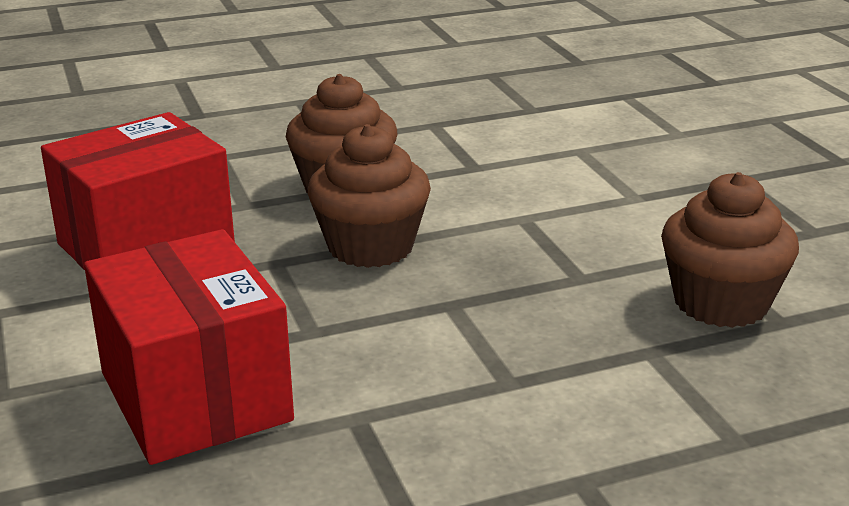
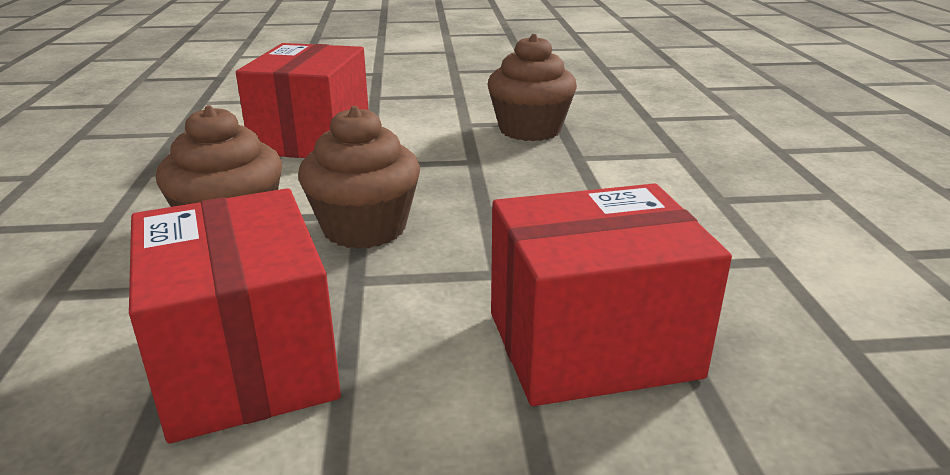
camera: 75 degrees left, 0 degrees up
(572, 173) = (312, 138): none -> red box

